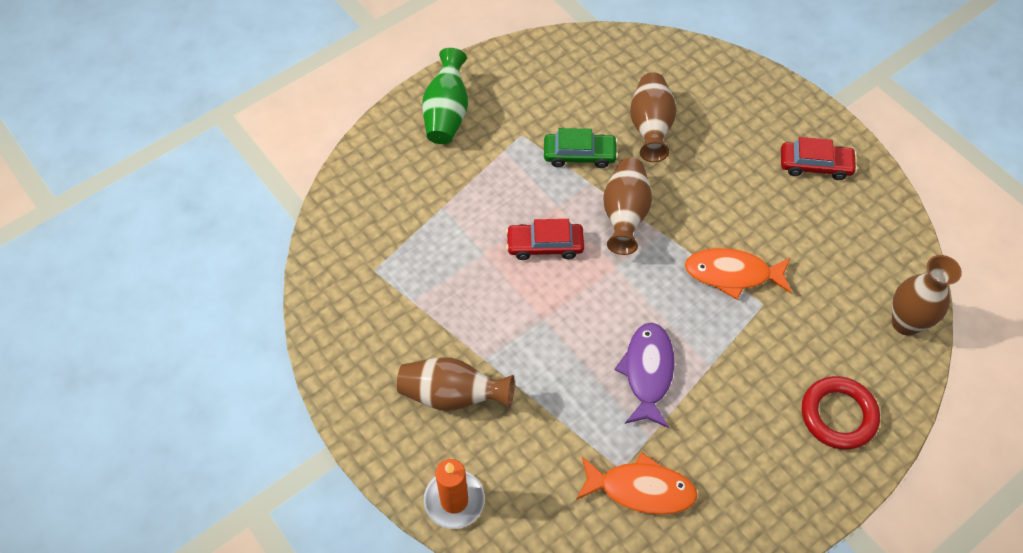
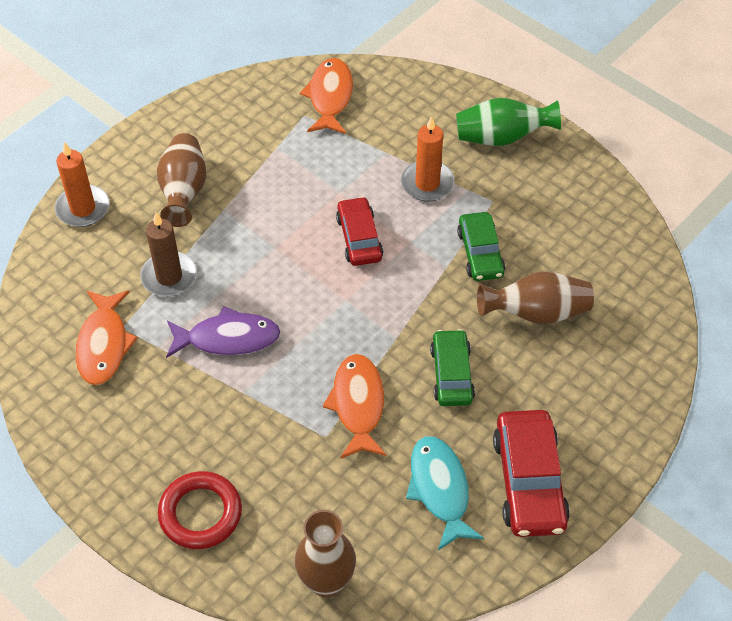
camera: 80 degrees right, 5 degrees down
(355, 244) = (330, 97): none -> orange fish
(489, 180) = (427, 183): none -> orange candle
(563, 419) = (169, 276): none -> brown candle
(625, 215) = (412, 301): brown vase -> none
(707, 199) = (452, 374): none -> green car
(815, 165) = (529, 481): red car -> red car, size x1.51
(820, 227) = (440, 489): none -> turquoise fish

